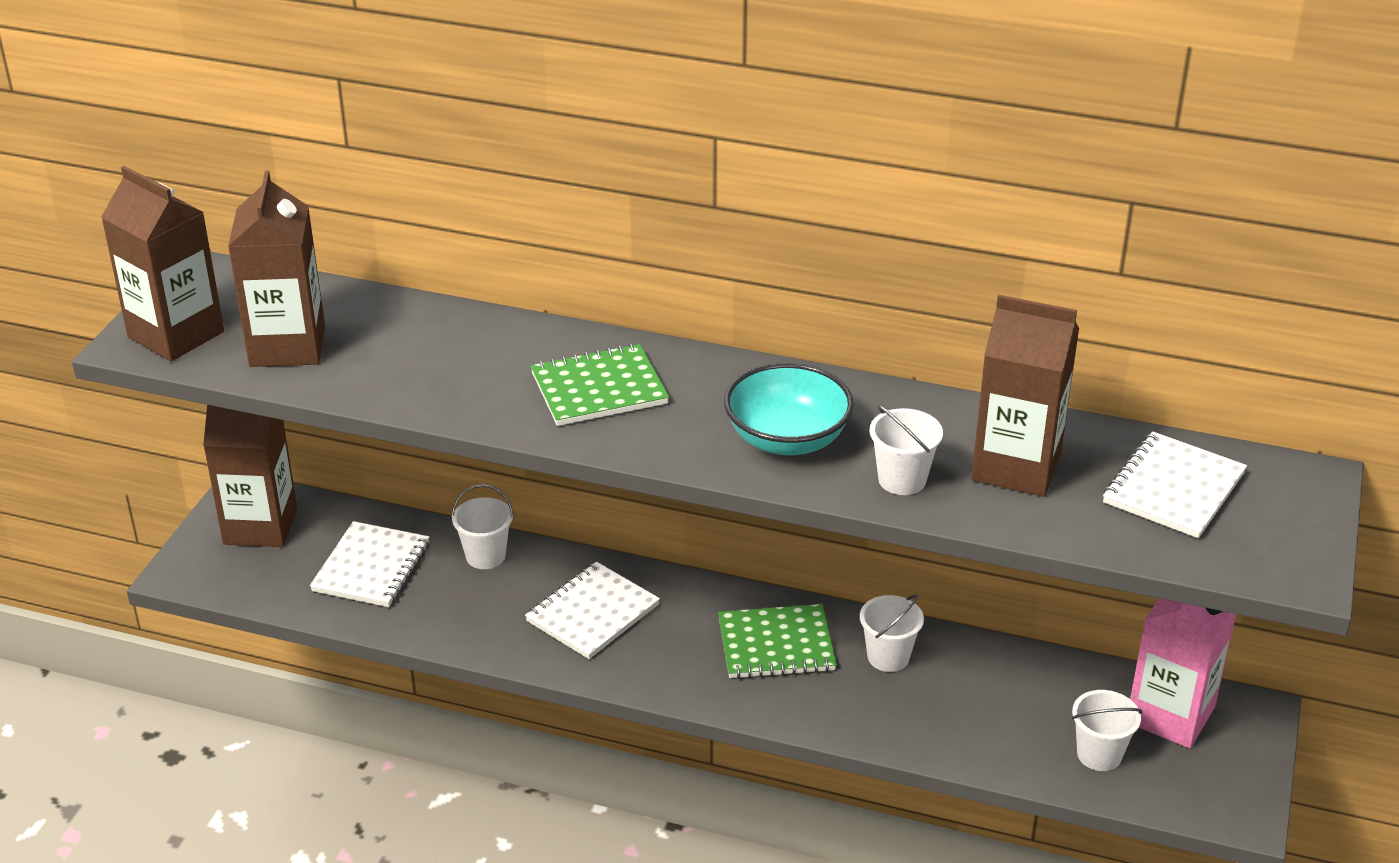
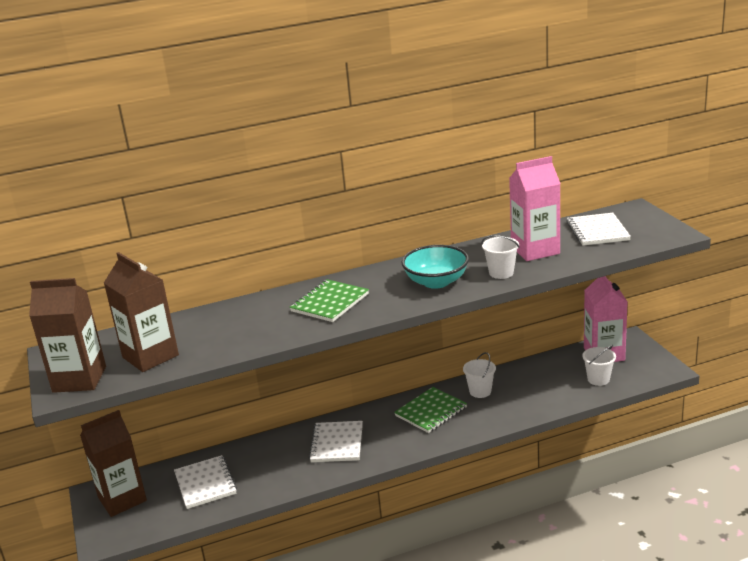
camera: 35 degrees left, 10 degrees down
(485, 556) = (257, 449): white bucket -> none
(1016, 467) = (535, 250): brown carton -> pink carton

